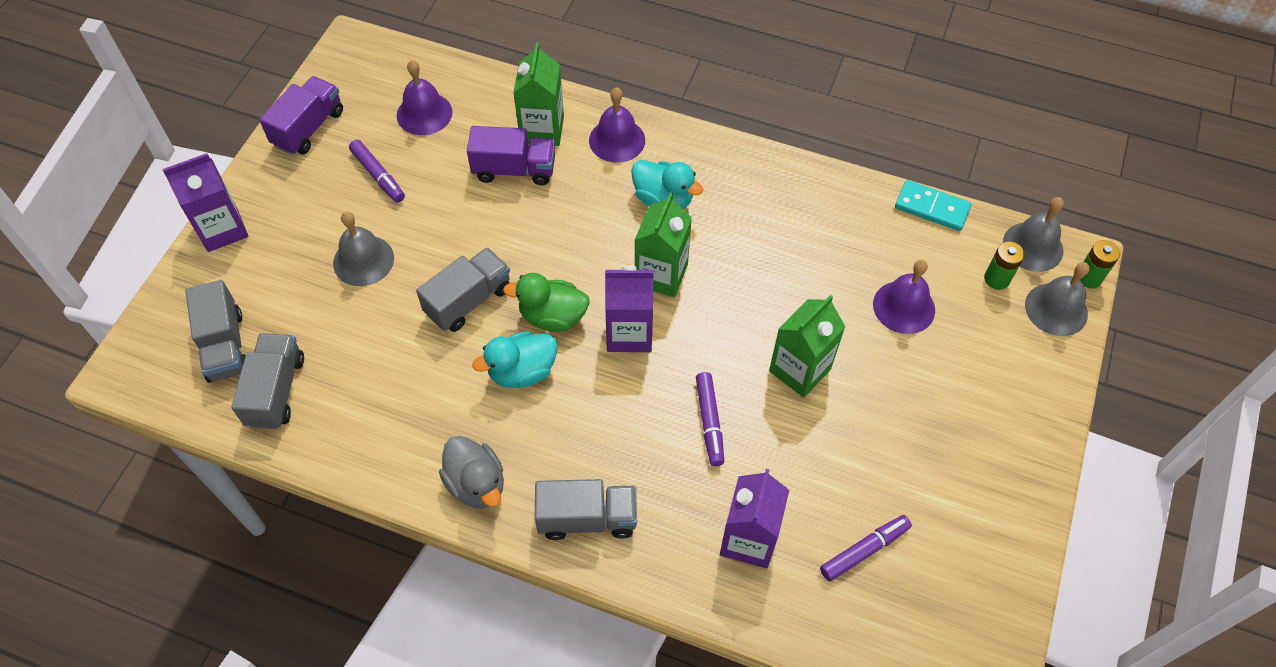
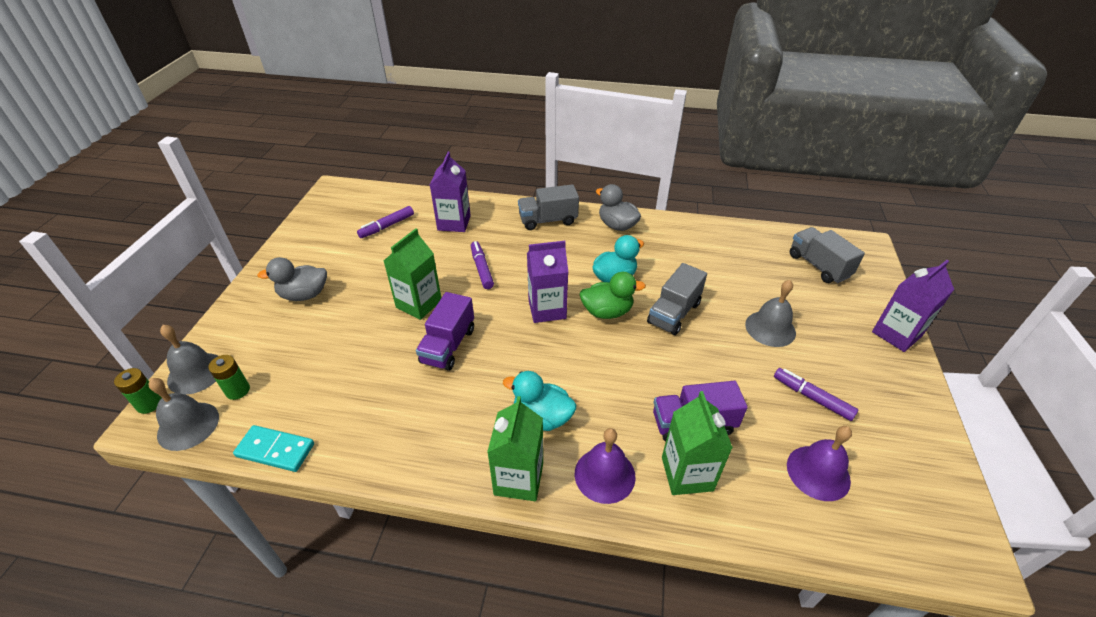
camera: 170 degrees right, 15 degrees down
(276, 391) = (765, 249): grey truck -> none
(309, 128) = (915, 435): purple truck -> purple truck (448, 345)
(661, 275) = (531, 352): green carton -> green carton (518, 479)
(904, 307) = (329, 356): purple bell -> none
(963, 413) = (304, 295): none -> grey duck

